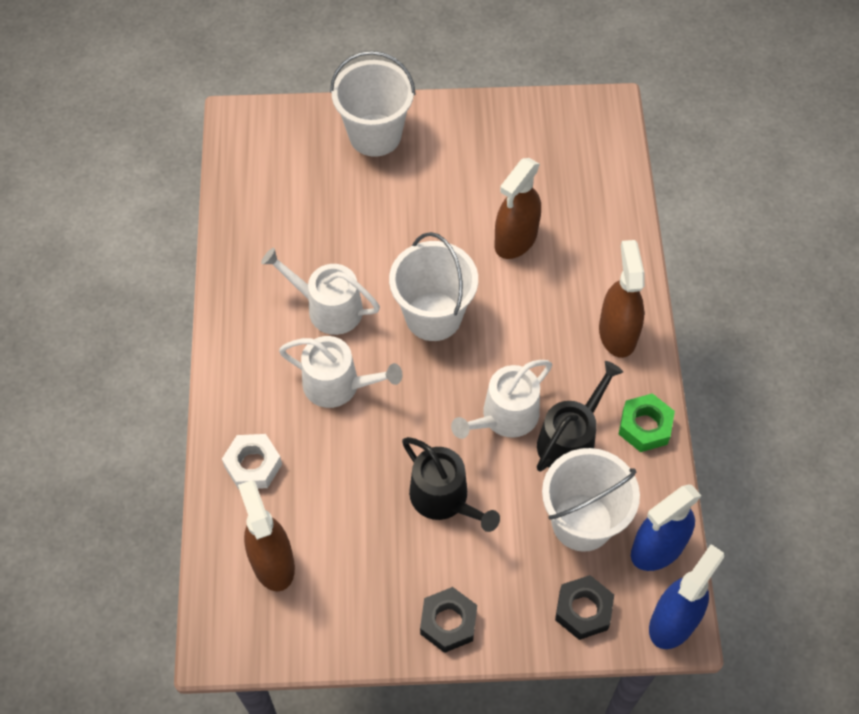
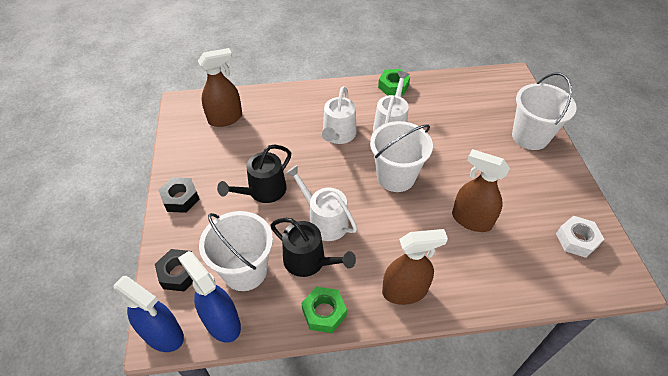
camera: 85 degrees right, 10 degrees down
(234, 291) = (393, 86): none -> green nut
(253, 465) = (283, 105): white nut -> white nut (576, 240)

